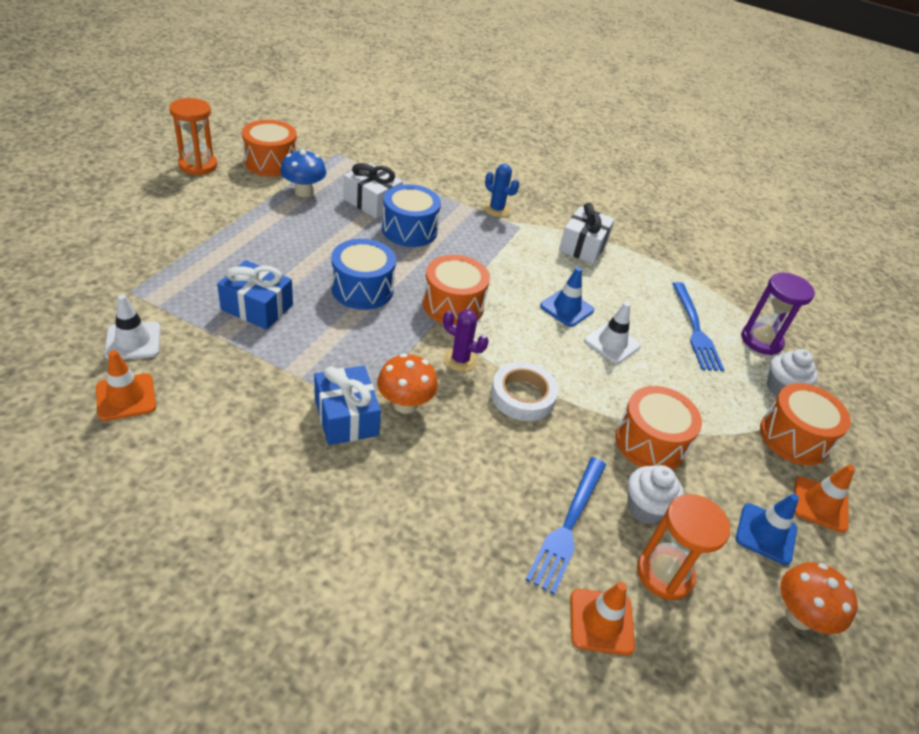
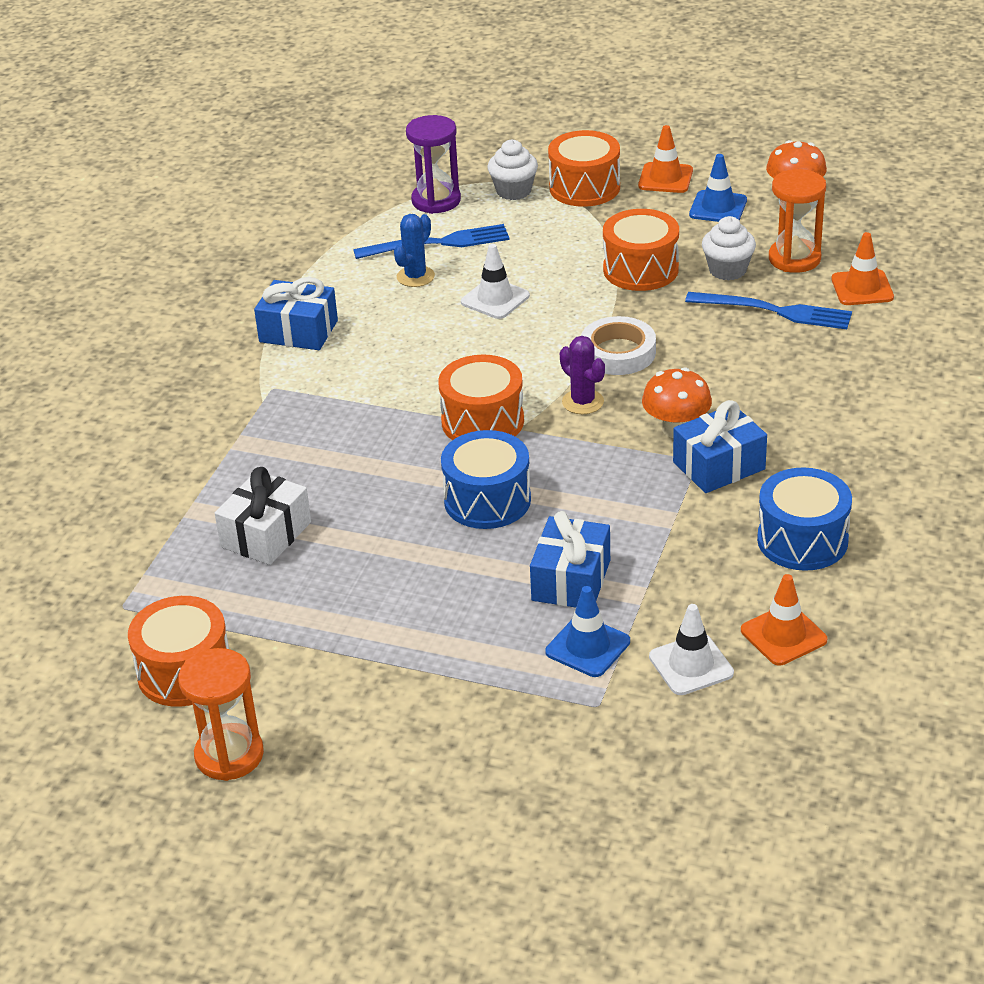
camera: 90 degrees left, 5 degrees down
(304, 192) = (265, 611): blue mushroom -> none
(409, 230) = (327, 485): blue drum -> blue drum (802, 540)
(460, 360) = (583, 402): purple cactus -> purple cactus turned 60 degrees counterclockwise
(496, 209) = (235, 413): blue cactus -> blue cactus (415, 277)
(566, 308) = (444, 335): blue traffic cone -> blue traffic cone (587, 647)
(583, 246) = (298, 331): white gift -> blue gift

